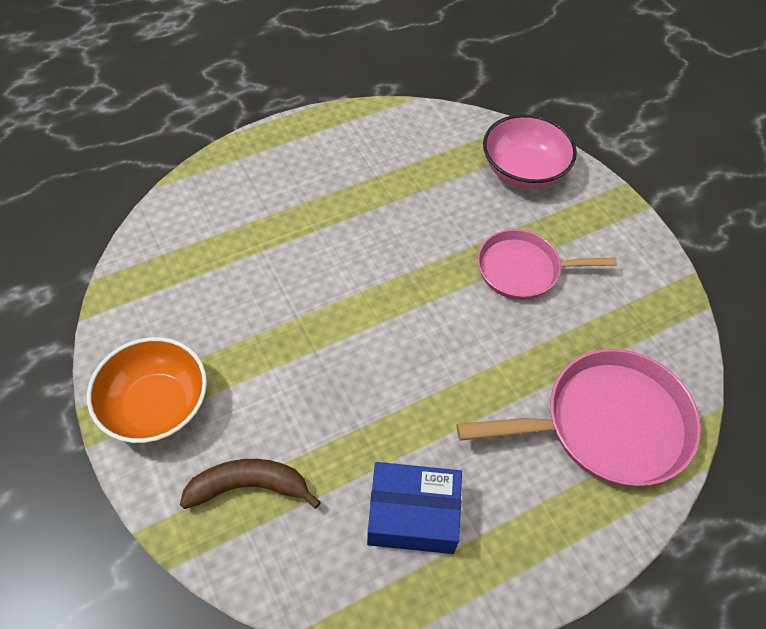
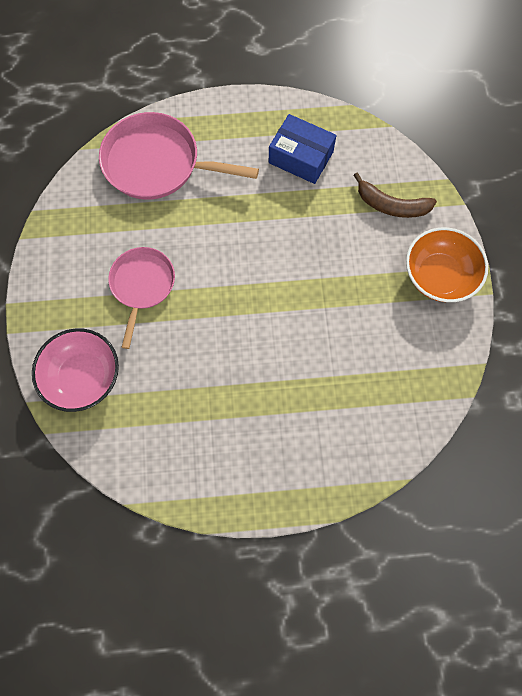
camera: 155 degrees left, 15 degrees up
(523, 269) = (142, 285): pink pan -> pink pan turned 105 degrees counterclockwise

